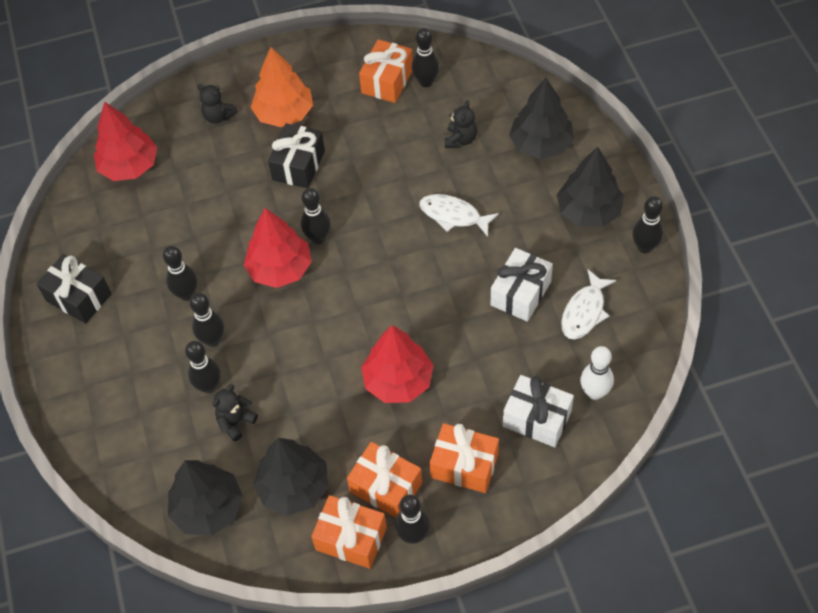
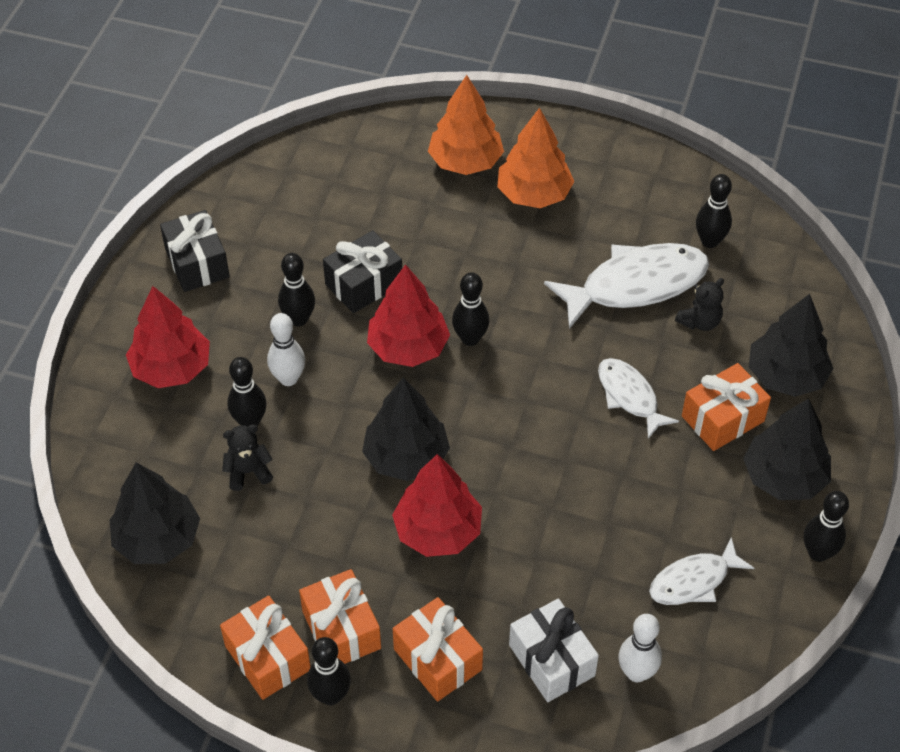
camera: 30 degrees right, 5 degrees down
(129, 166) = (341, 164): red tree -> red tree (172, 368)
(213, 340) = (288, 378): black bowling pin -> white bowling pin
(218, 116) = (465, 161): black teddy bear -> orange tree
(294, 487) = (253, 571): black tree -> black tree (406, 457)
(298, 165) = (508, 254): black gift -> black gift (364, 284)
(387, 81) = (668, 218): orange gift -> orange gift (722, 418)
(401, 138) = (636, 285): none -> white fish
(520, 293) = (638, 519): white gift -> none

